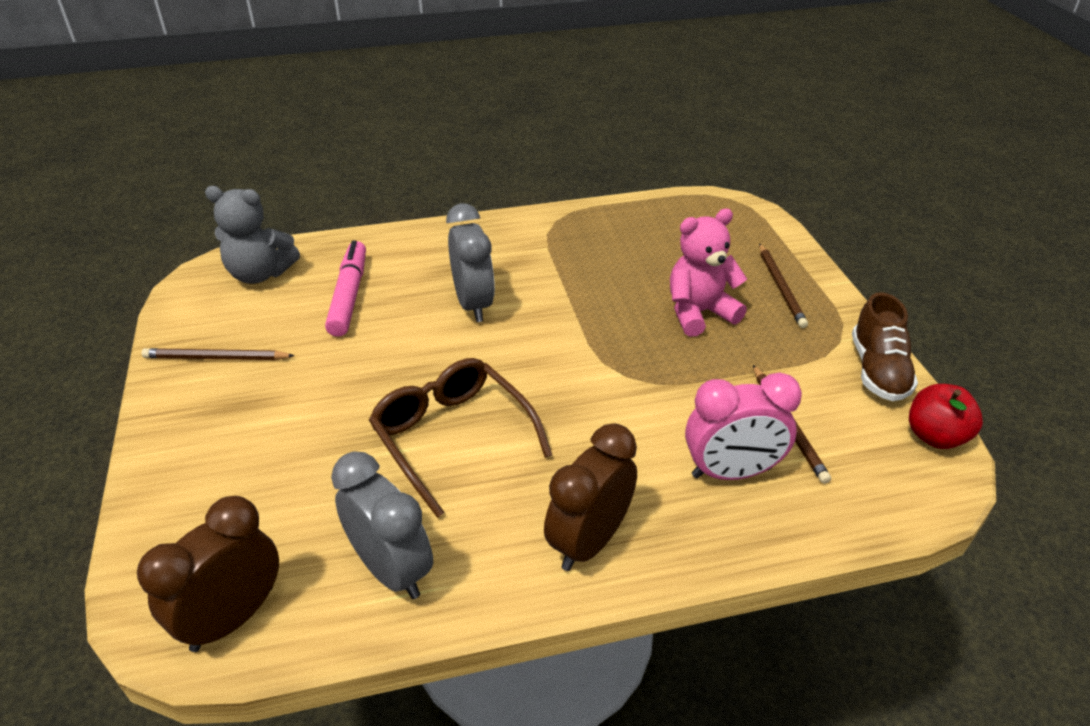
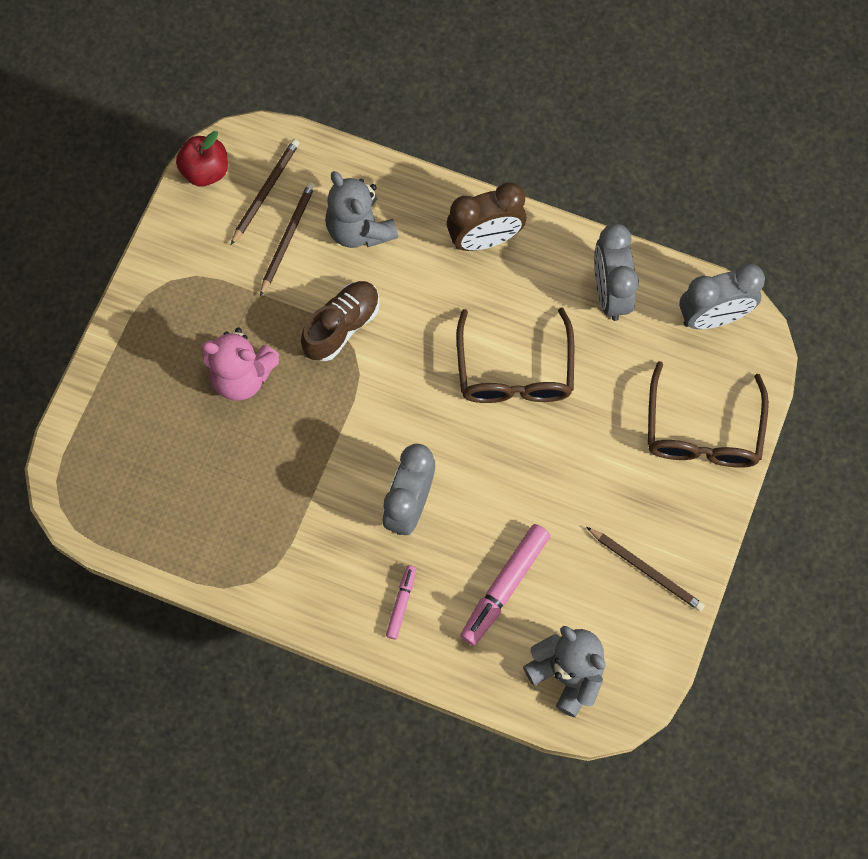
camera: 145 degrees left, 30 degrees up
(199, 490) = (702, 431): none -> brown glasses
(233, 618) = (713, 317): brown clock -> grey clock
(430, 254) = (401, 603): none -> pink marker
(731, 472) = (359, 229): pink clock -> grey teddy bear
(781, 287) = (149, 361): brown pencil -> brown pencil (265, 191)
(878, 370) = (176, 239): brown shoe -> brown shoe (342, 326)

